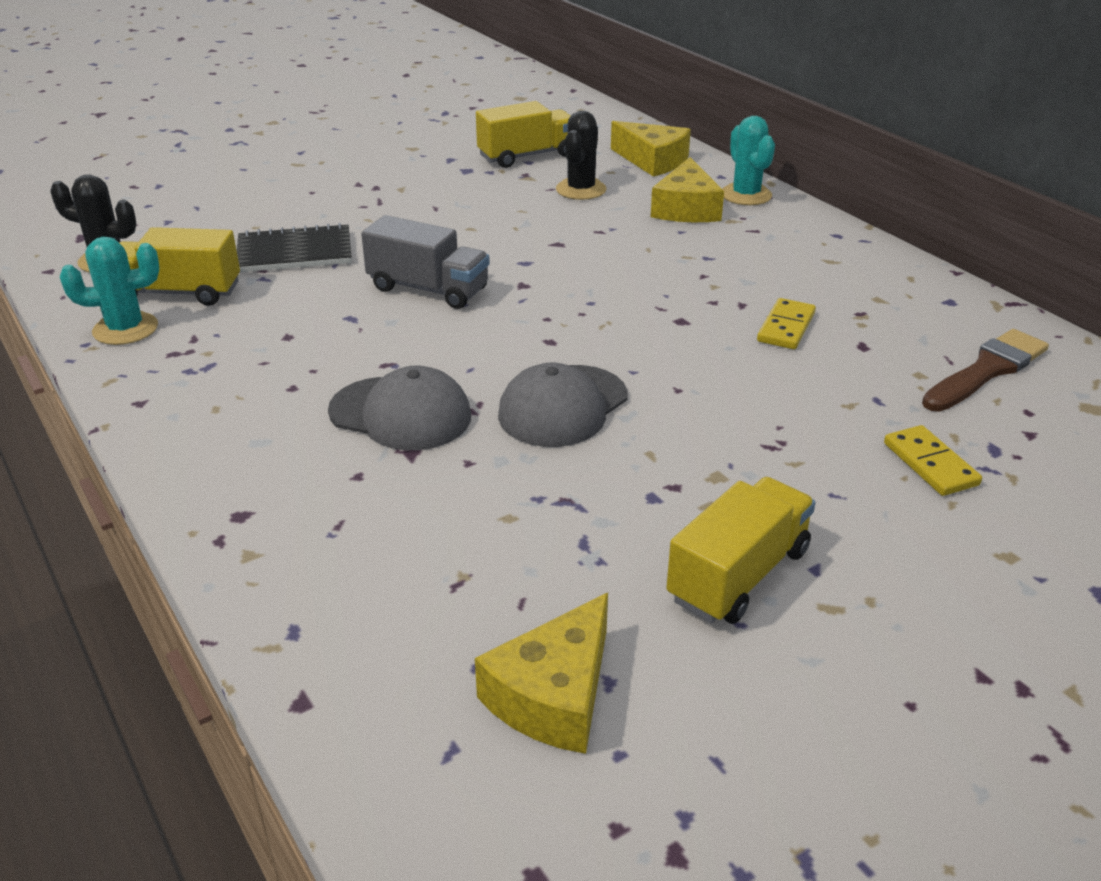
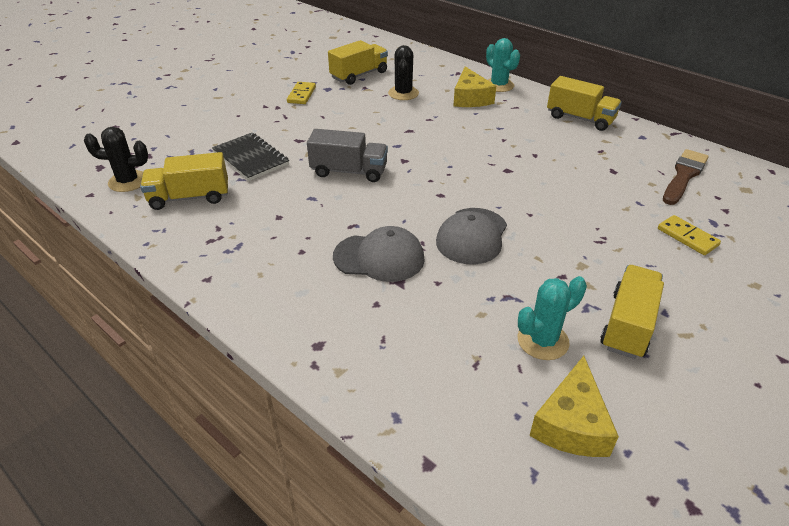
camera: 15 degrees left, 5 degrees up
(125, 329) = (168, 228): turquoise cactus -> turquoise cactus (543, 341)
(294, 252) = (250, 158): black notebook -> black notebook turned 75 degrees clockwise
(652, 161) = (434, 70): yellow cheese -> none
(786, 327) = (566, 165): yellow domino -> yellow domino (301, 95)
(855, 260) = (580, 118): none -> yellow truck

